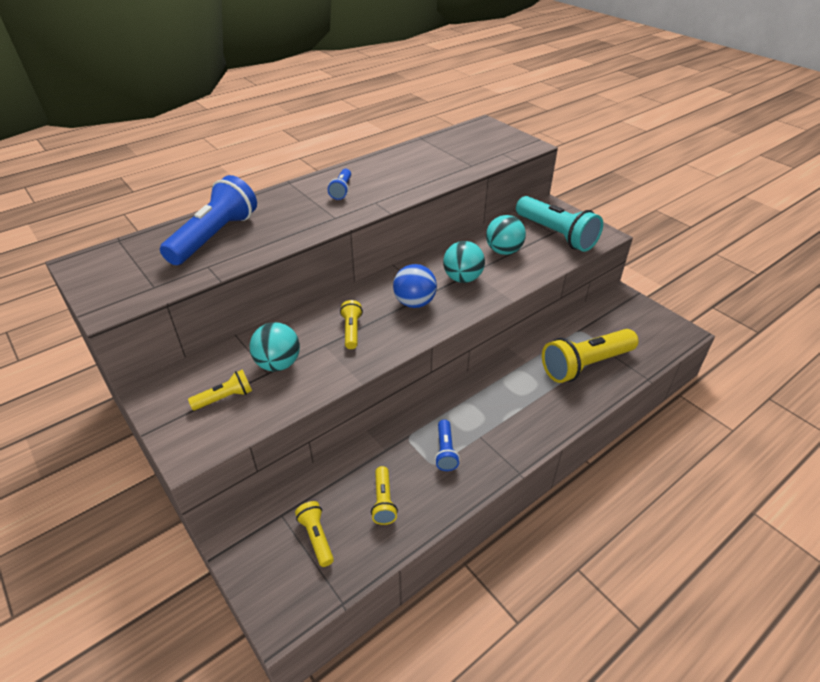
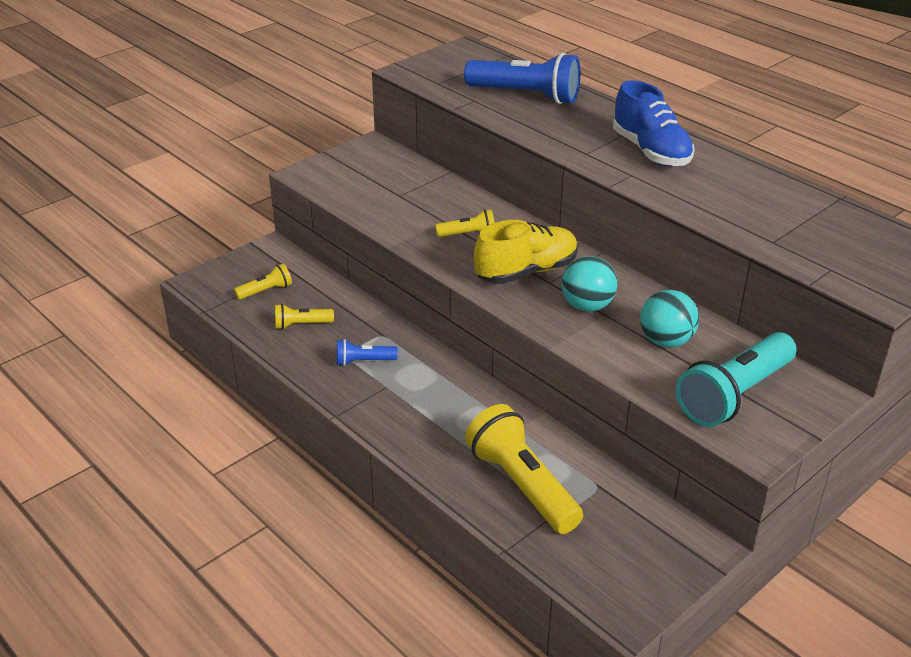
camera: 85 degrees right, 5 degrees down
(225, 398) = (365, 179): yellow flashlight -> none
(278, 364) = (411, 199): turquoise ball -> none
(342, 190) = (651, 151): blue flashlight -> blue shoe
(414, 303) = (526, 271): blue ball -> yellow shoe

